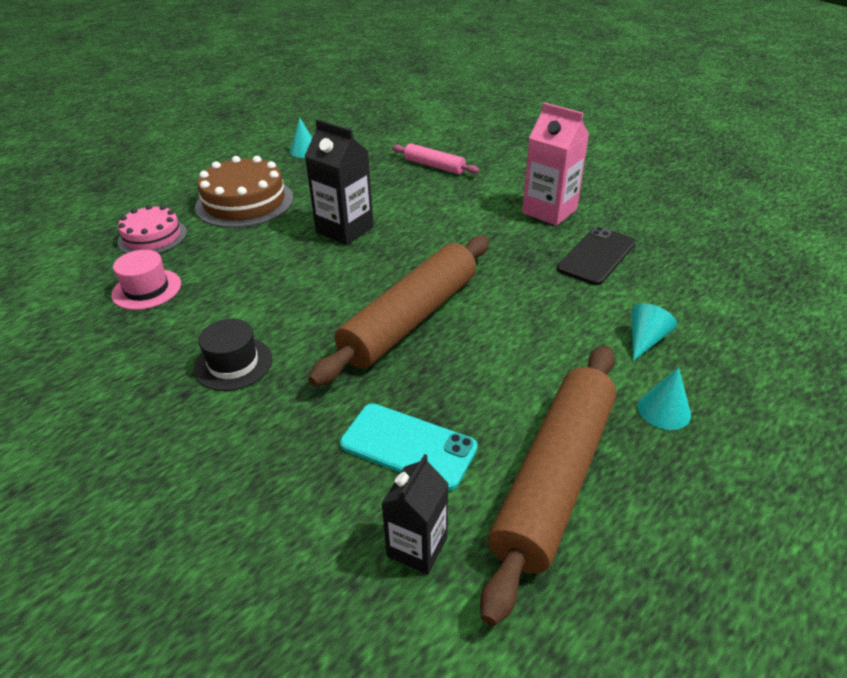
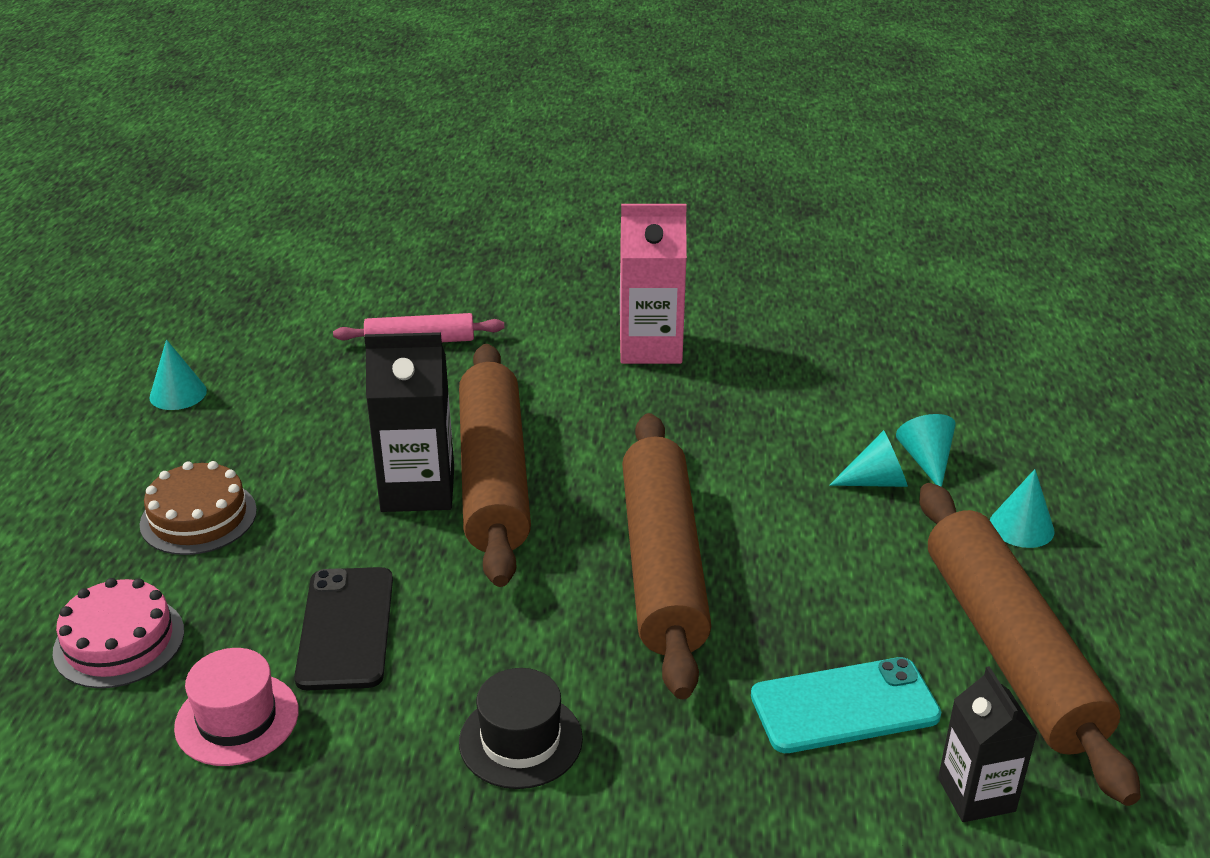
camera: 40 degrees left, 5 degrees down
(244, 202) = (198, 517): brown cake -> brown cake, size x0.64
(385, 239) = (493, 477): none -> brown rolling pin
(595, 336) = (877, 481): none -> turquoise cone
(596, 256) = (770, 384): black phone -> black phone (345, 628)

